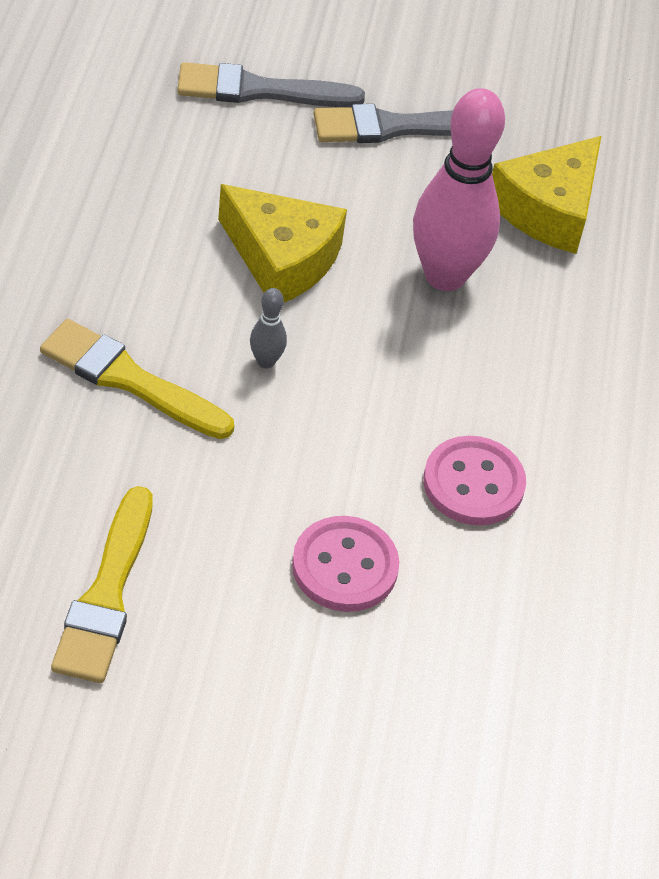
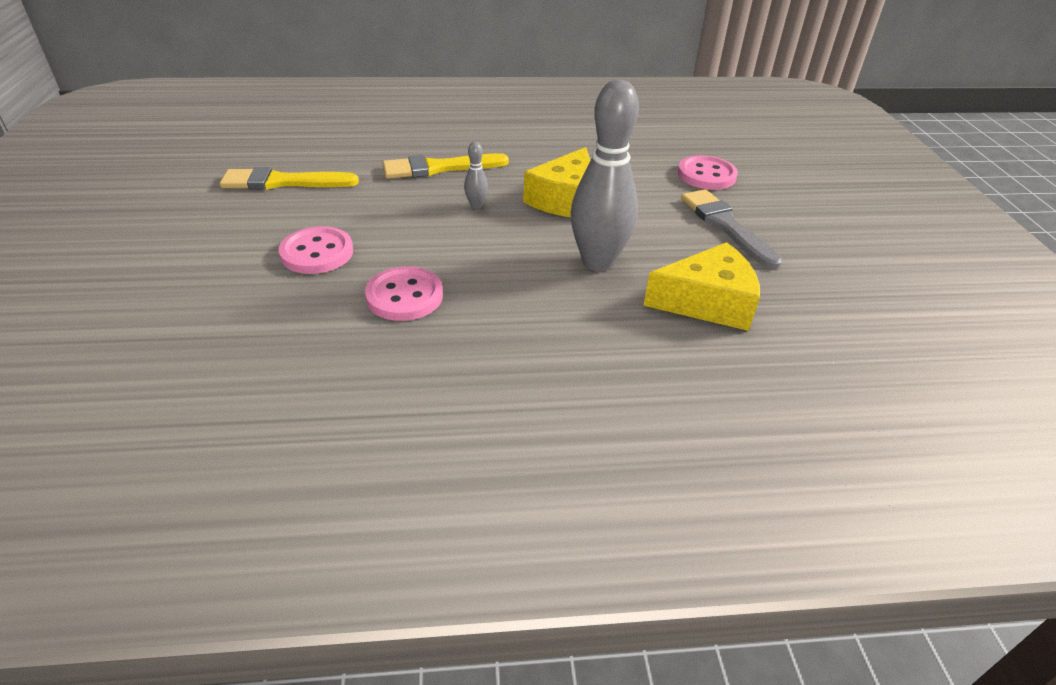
camera: 80 degrees right, 10 degrees down
(129, 380) = (439, 168): yellow brush -> yellow brush turned 120 degrees counterclockwise
(260, 90) = (706, 175): grey brush -> pink button
(445, 276) = (598, 262): pink bowling pin -> grey bowling pin
(548, 209) = (707, 302): yellow cheese -> yellow cheese turned 150 degrees clockwise

